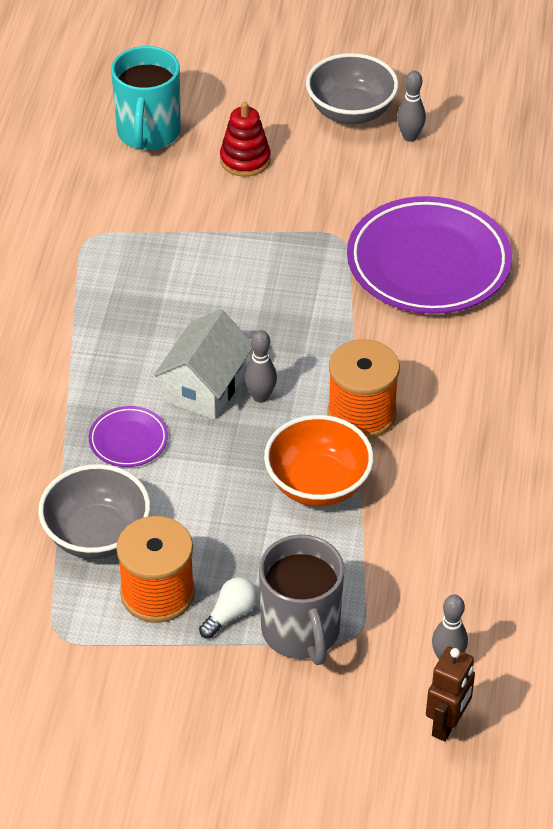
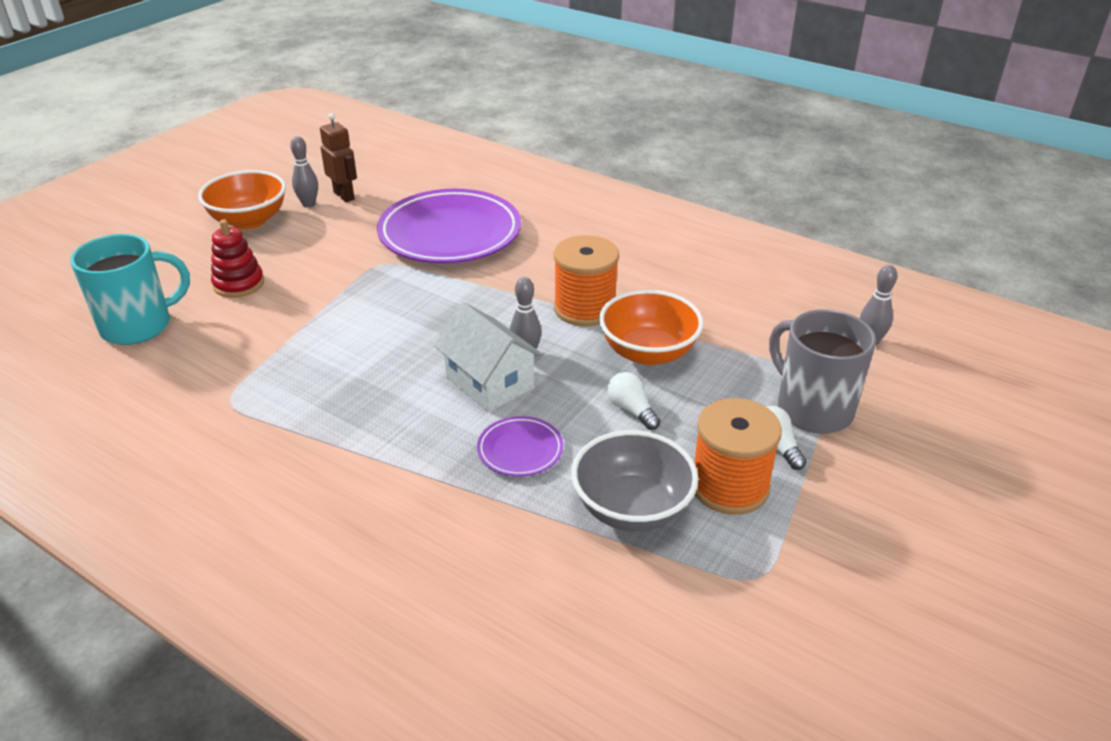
camera: 65 degrees left, 10 degrees down
(148, 133) = (138, 326): turquoise mug -> turquoise mug turned 60 degrees counterclockwise
(223, 497) = (631, 410): none -> white light bulb
(301, 631) = (812, 409): grey mug -> grey mug turned 135 degrees counterclockwise
(351, 111) = (249, 220): grey bowl -> orange bowl
(447, 724) = (938, 361): brown robot -> brown robot (344, 196)

